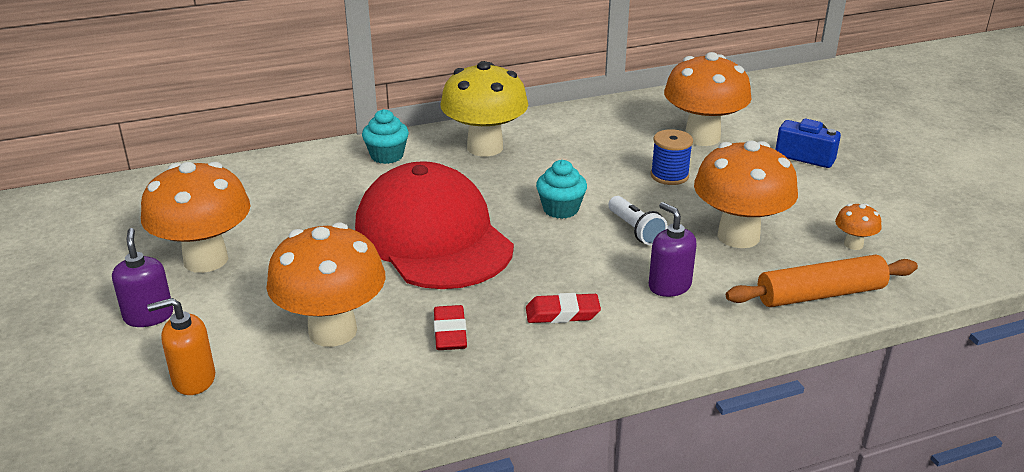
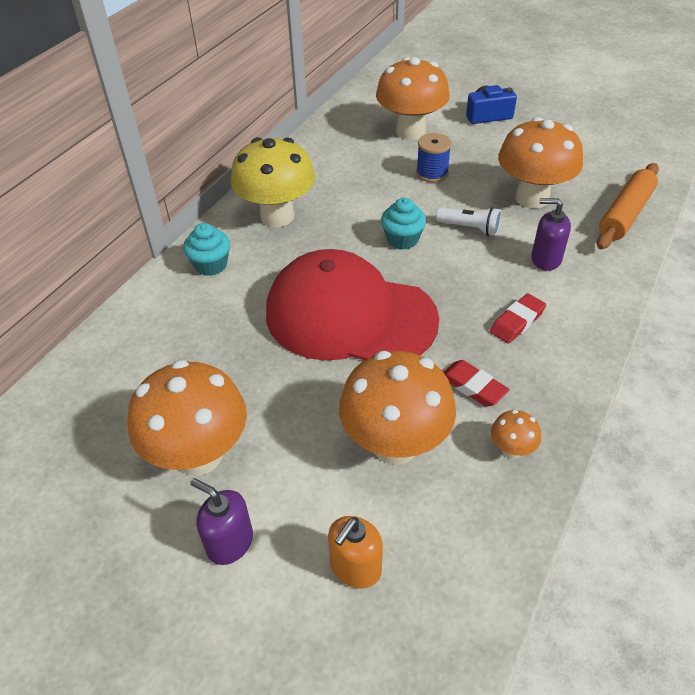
camera: 40 degrees left, 15 degrees up
(853, 244) = (594, 168): orange mushroom -> orange mushroom (511, 450)

